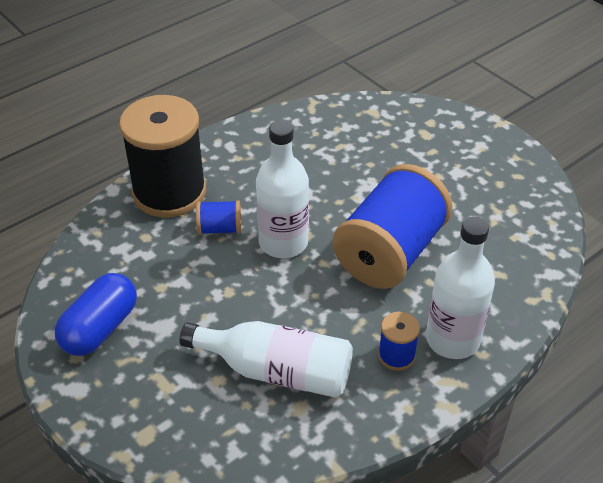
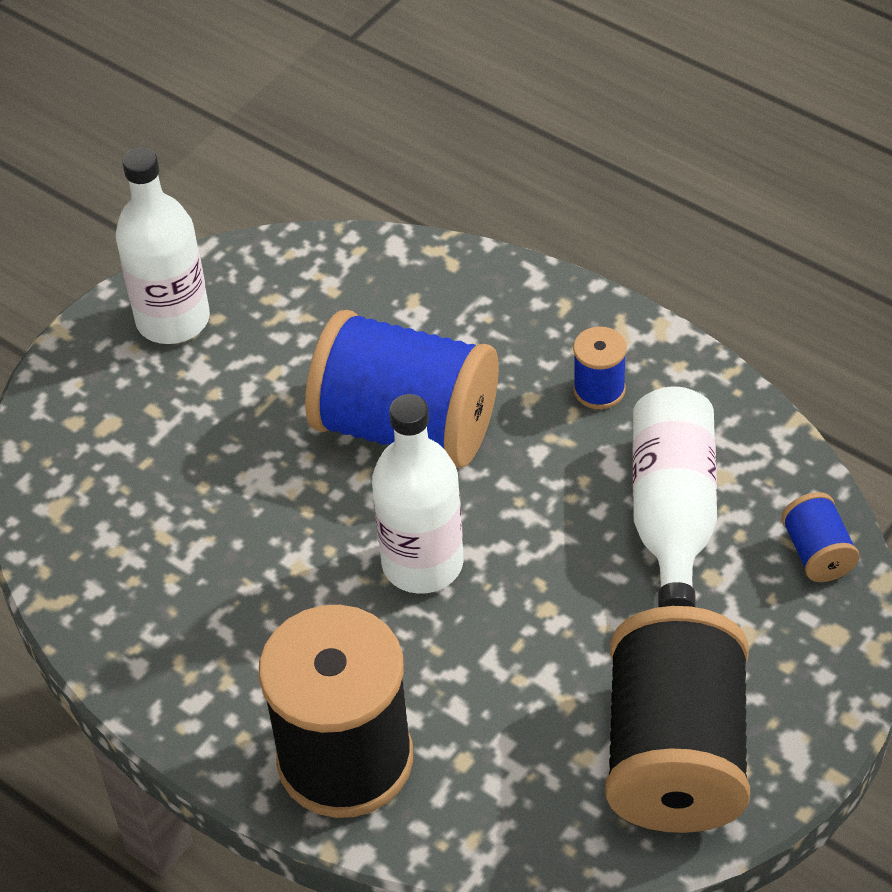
camera: 100 degrees left, 5 degrees up
(100, 328) = (676, 755): blue capsule -> black spool
(220, 228) = (415, 658): blue spool -> blue spool (817, 553)
(452, 339) = (550, 336): white bottle -> white bottle (173, 319)

